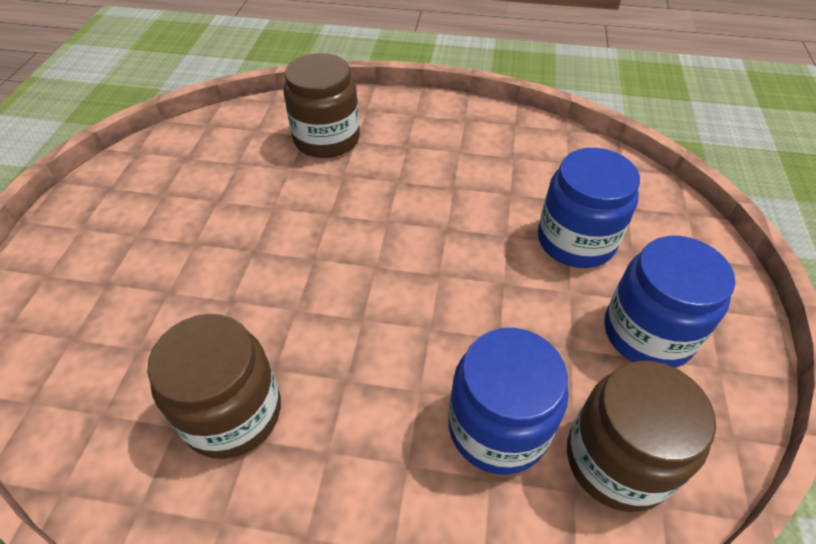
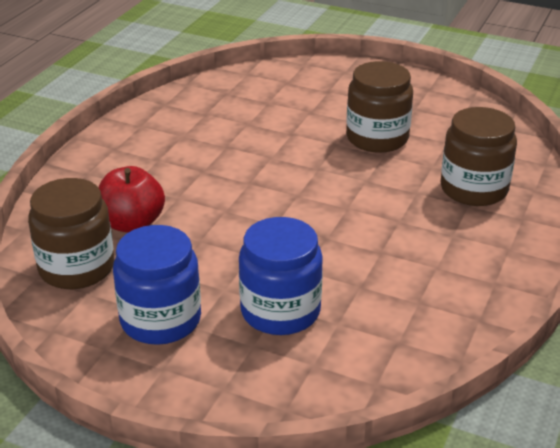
camera: 105 degrees right, 15 degrees down
(232, 413) = (203, 131): brown jar -> brown jar (377, 138)
(498, 427) = (132, 224): blue jar -> red apple

